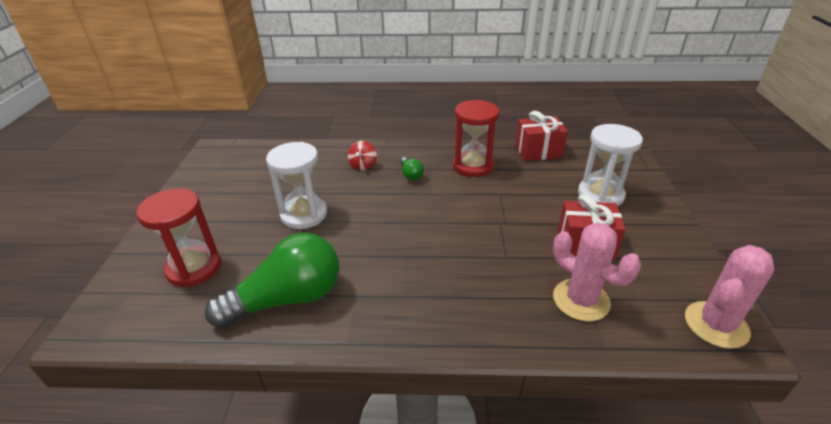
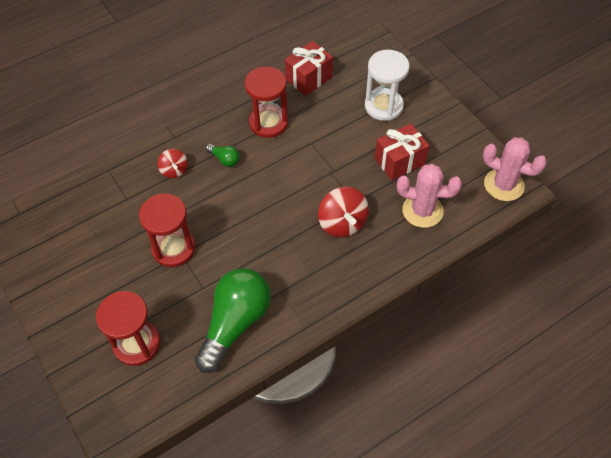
camera: 35 degrees left, 20 degrees up
(304, 214) = (173, 248): white hourglass -> red hourglass
(476, 268) = (342, 223): none -> red spinning top
(716, 325) = (504, 185): pink cactus -> pink cactus turned 75 degrees counterclockwise

